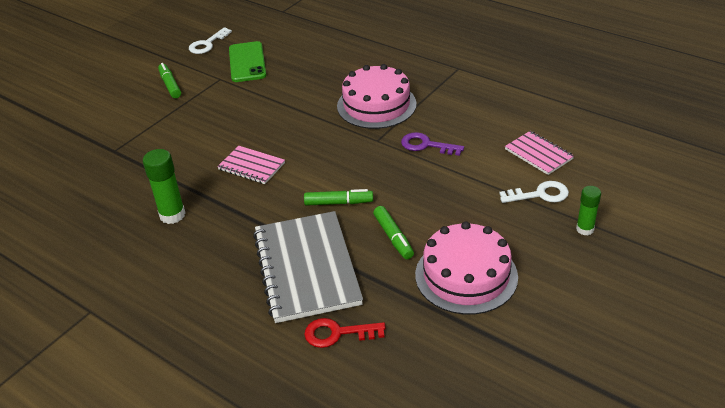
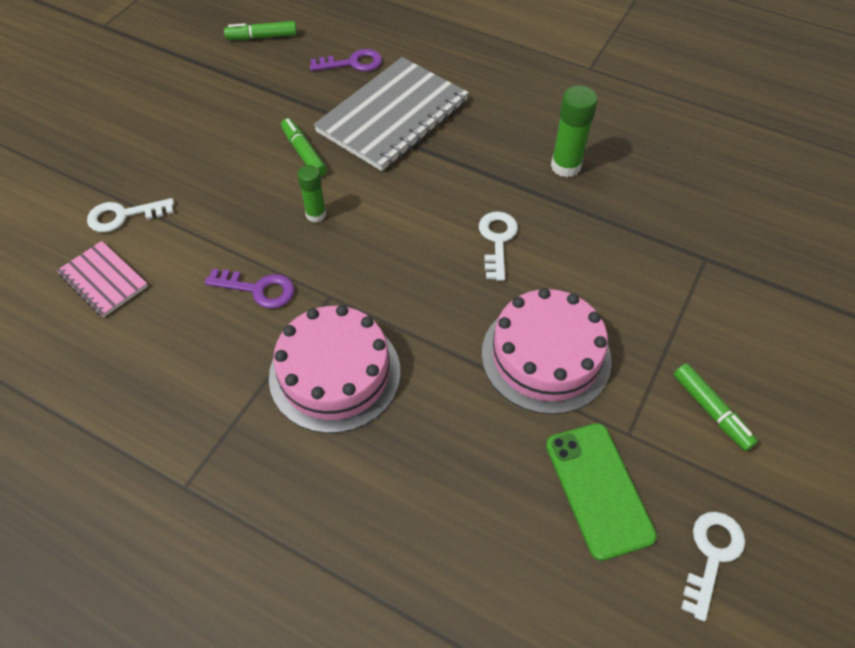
camera: 170 degrees right, 15 degrees up
(251, 166) = (497, 240): pink notebook -> white key
(307, 268) = (392, 116): grey notebook -> grey notebook turned 60 degrees clockwise
(337, 333) = (352, 63): red key -> purple key
(338, 203) = (371, 192): green marker -> green marker (262, 37)
(466, 275) = (230, 118): pink cake -> pink cake (546, 356)
(585, 229) = (88, 173): green glue stick -> green glue stick (316, 214)

